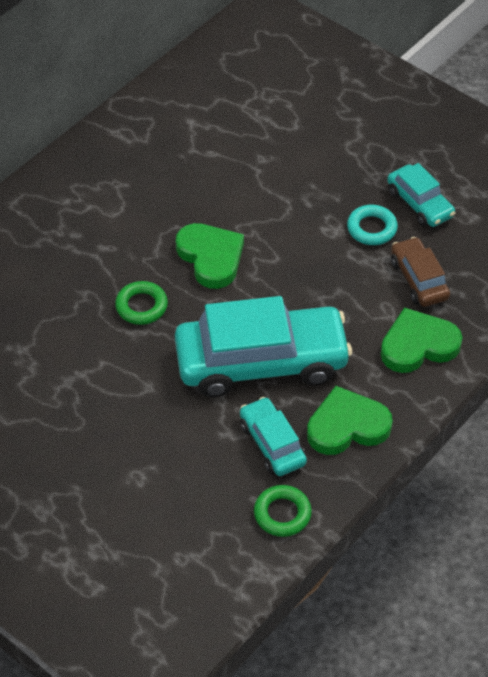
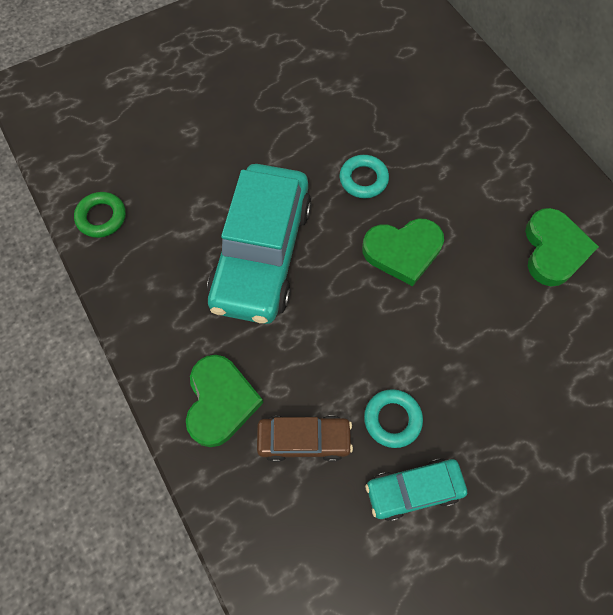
camera: 110 degrees right, 15 degrees up
(141, 306) = (363, 179): green ring -> turquoise ring
(272, 444) = (172, 233): turquoise car -> none
(347, 426) = (160, 299): green heart -> green heart (553, 250)

